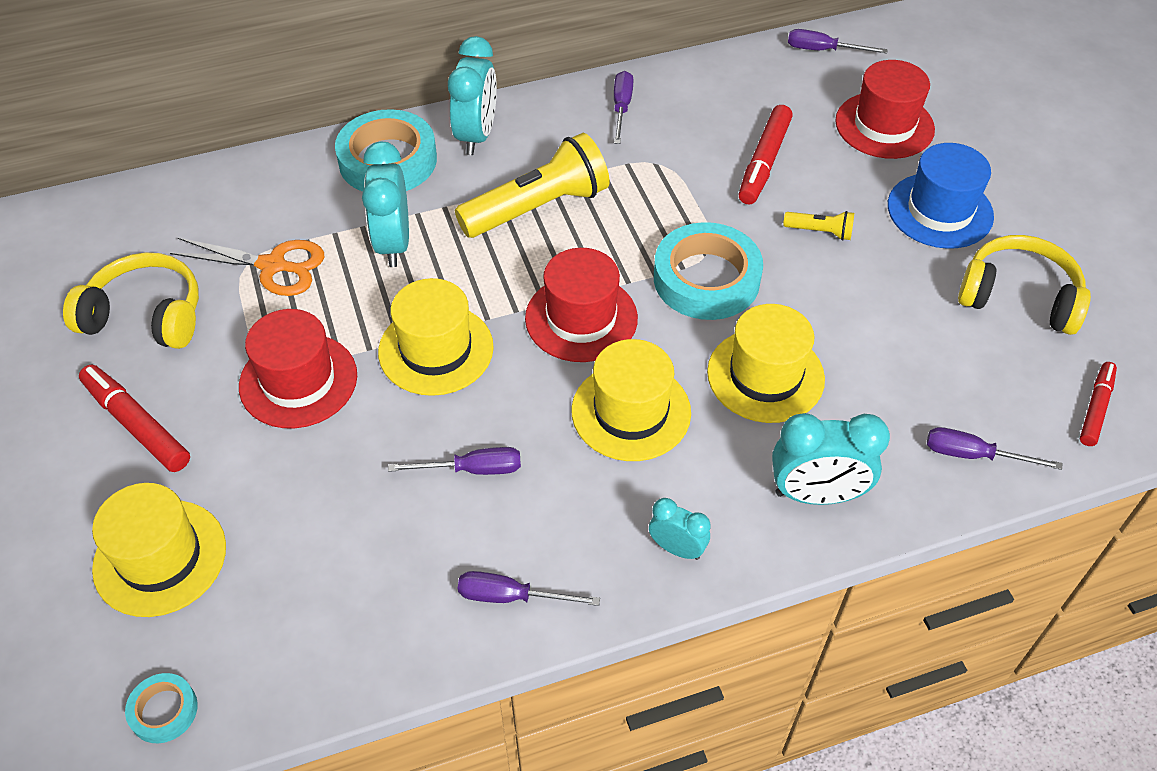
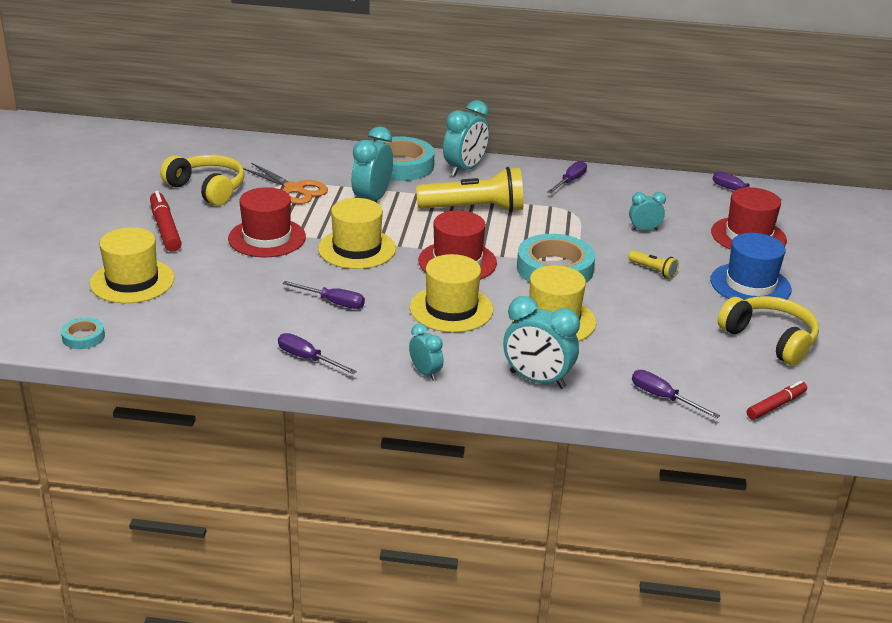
camera: 25 degrees right, 20 degrees down
(764, 162) = (644, 230): red marker -> turquoise clock

